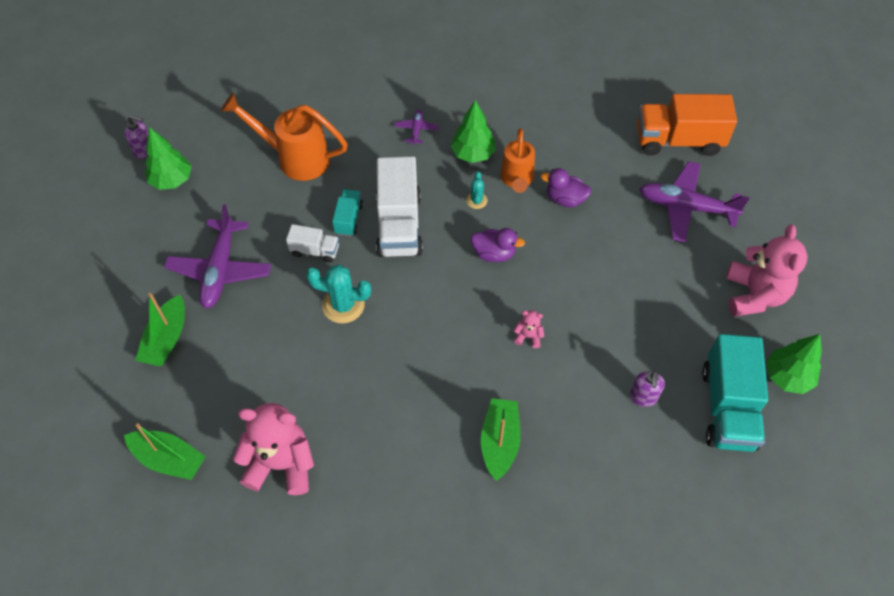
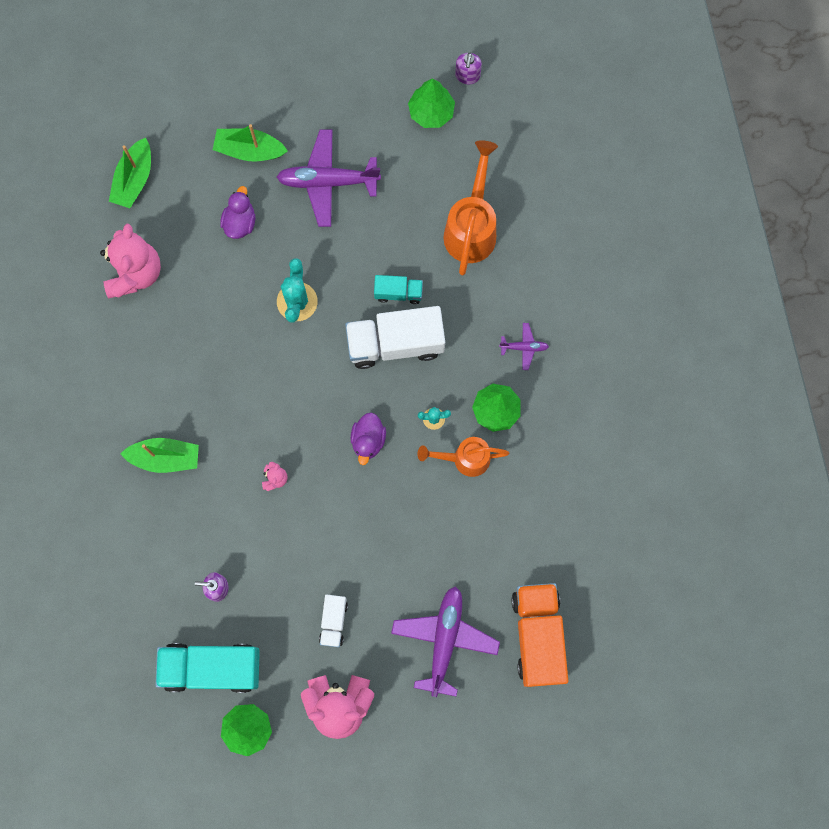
camera: 85 degrees right, 20 degrees up
(315, 251) = (357, 266): white truck -> white truck (333, 621)
(565, 199) = (444, 510): purple duck -> purple duck (240, 222)

